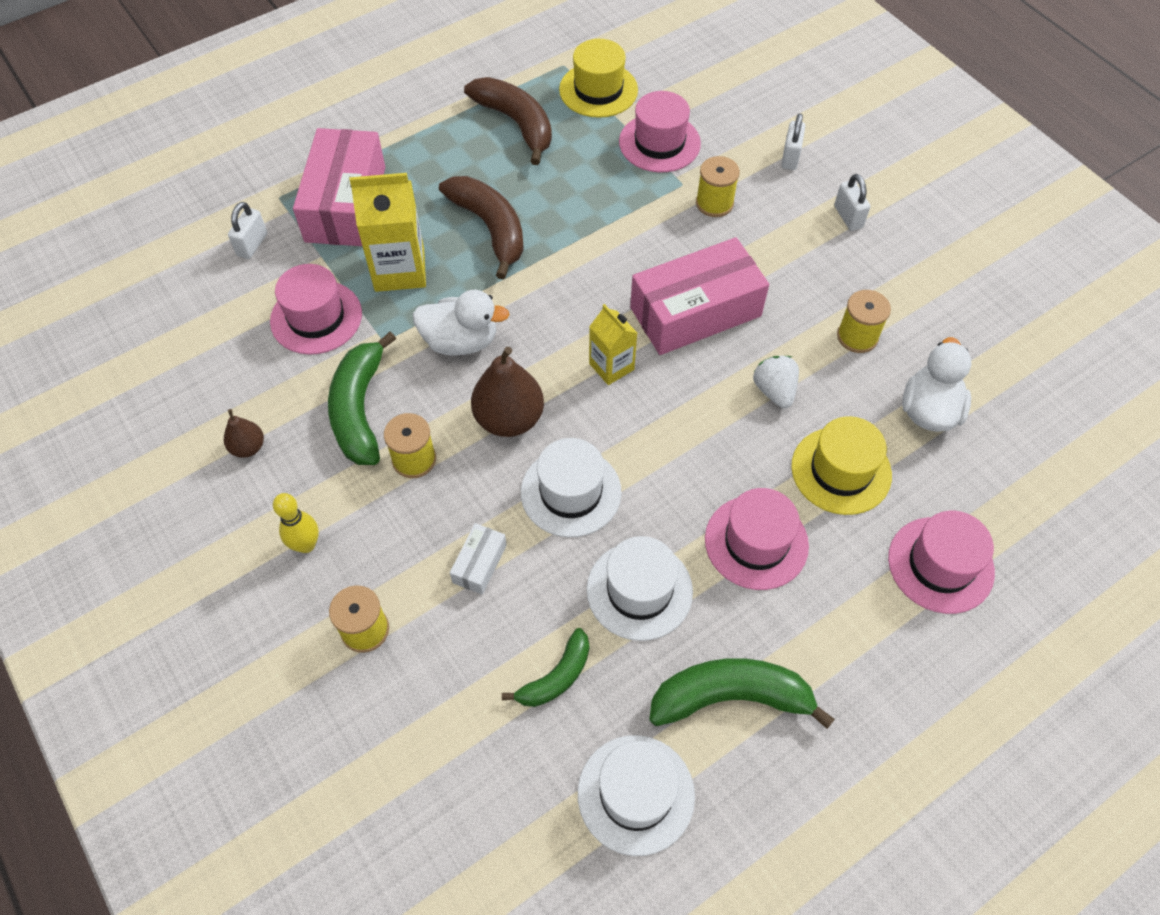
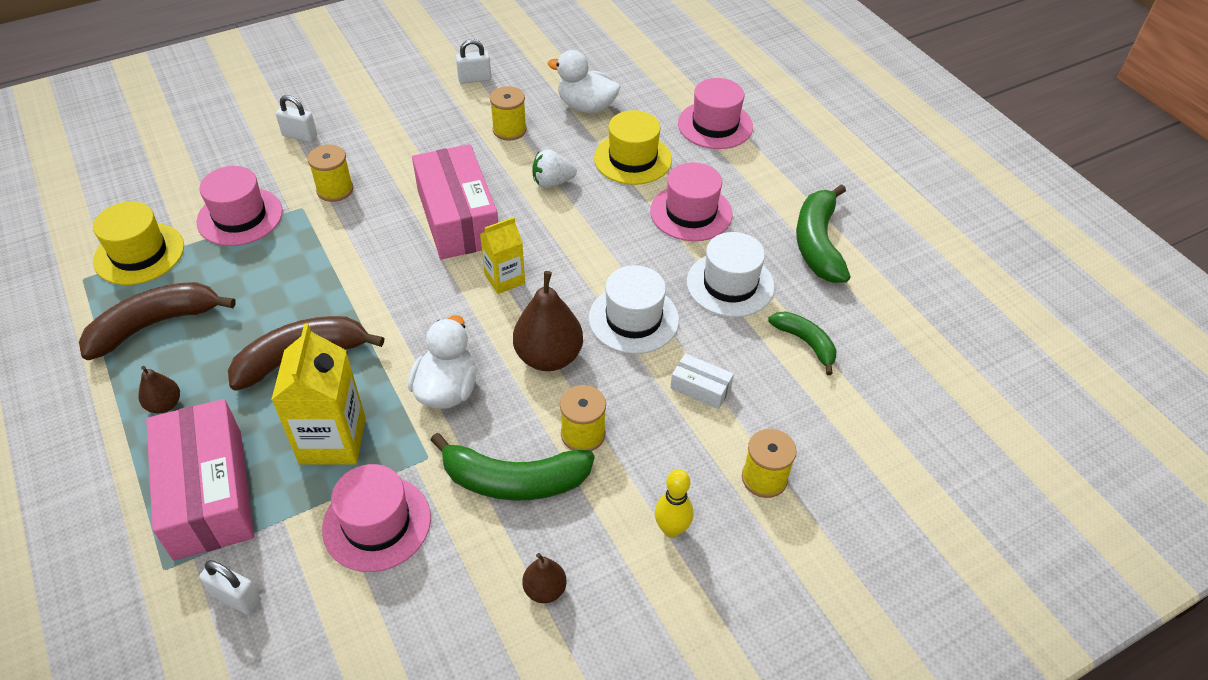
camera: 85 degrees left, 10 degrees down
(345, 204) = (208, 493): pink box -> pink box turned 60 degrees clockwise
(431, 154) = (165, 405): none -> brown pear
(636, 794) = (896, 304): white hat -> none
(848, 217) = (383, 114): white padlock -> white padlock (474, 79)

